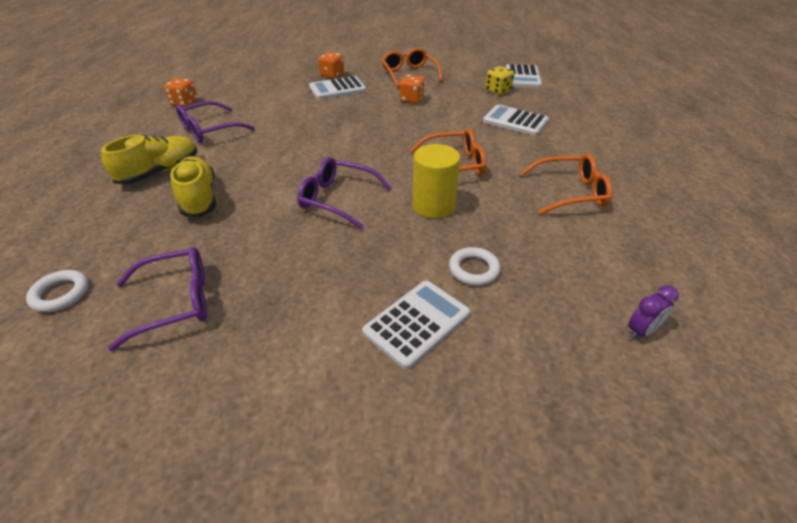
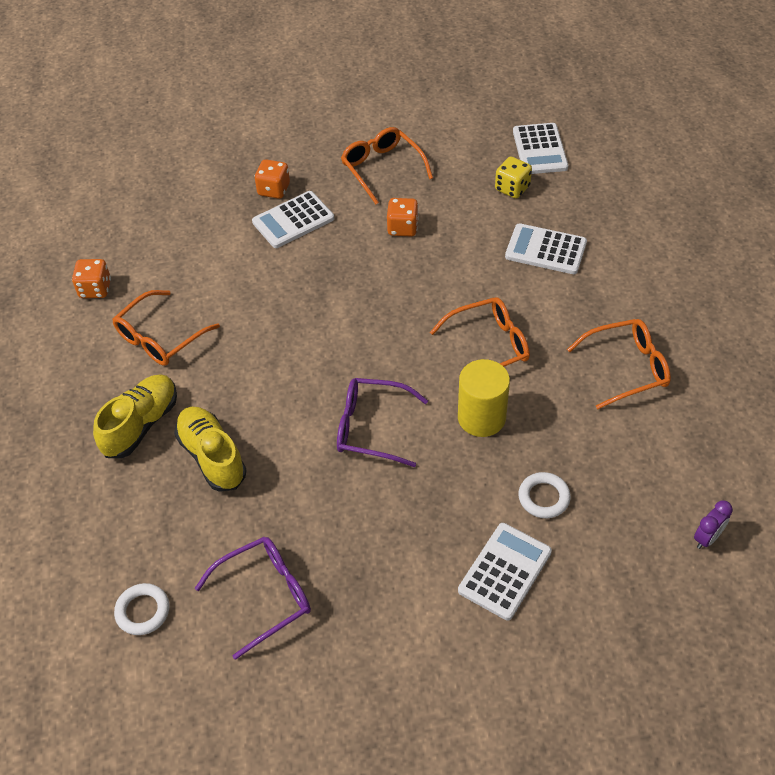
camera: 10 degrees left, 10 degrees up
(209, 130) = (160, 337): purple glasses -> orange glasses

